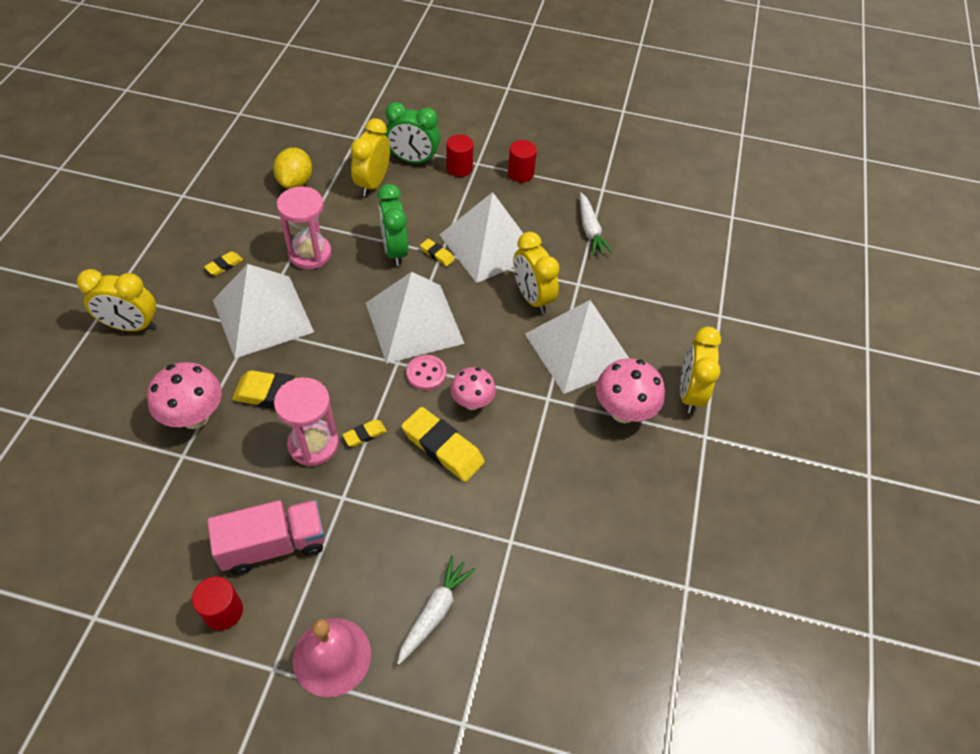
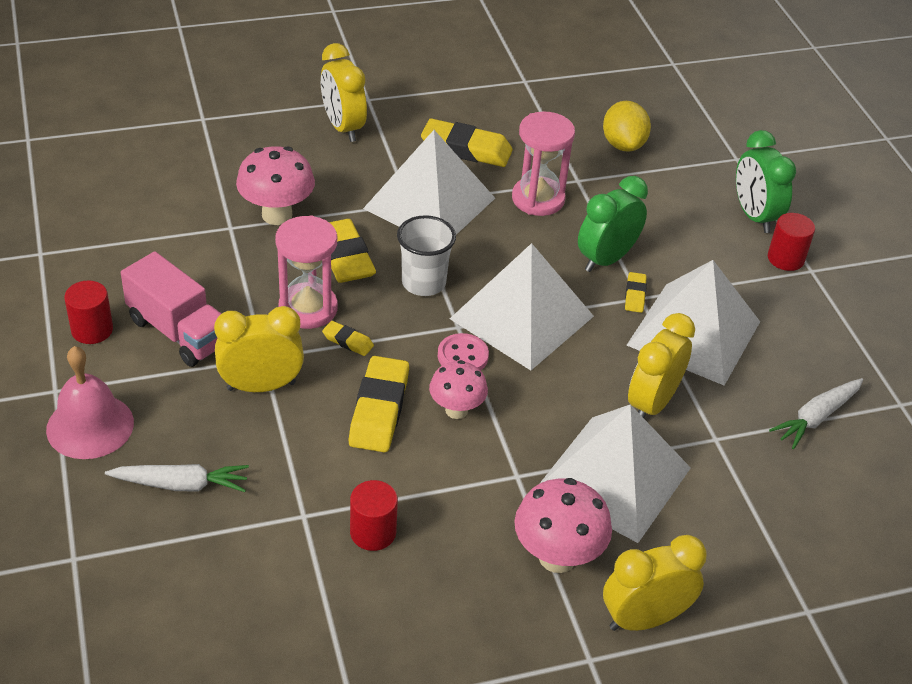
camera: 60 degrees right, 10 degrees down
(224, 265) = (466, 149): yellow eraser -> yellow eraser, size x2.04
(295, 182) = (623, 144): yellow lemon -> yellow lemon turned 75 degrees counterclockwise
(341, 360) = (423, 283): none -> white cup
(373, 183) = (684, 200): yellow clock -> yellow clock (261, 386)
(520, 173) = (838, 315): red cylinder -> red cylinder (373, 532)

